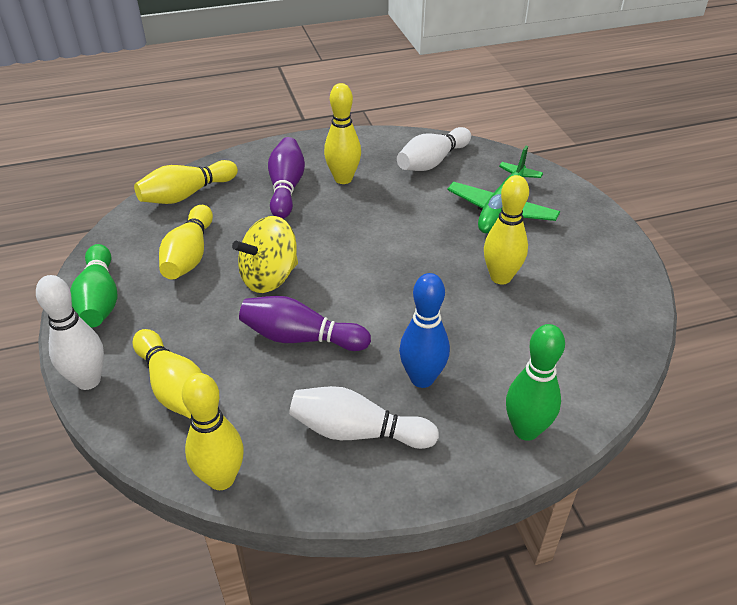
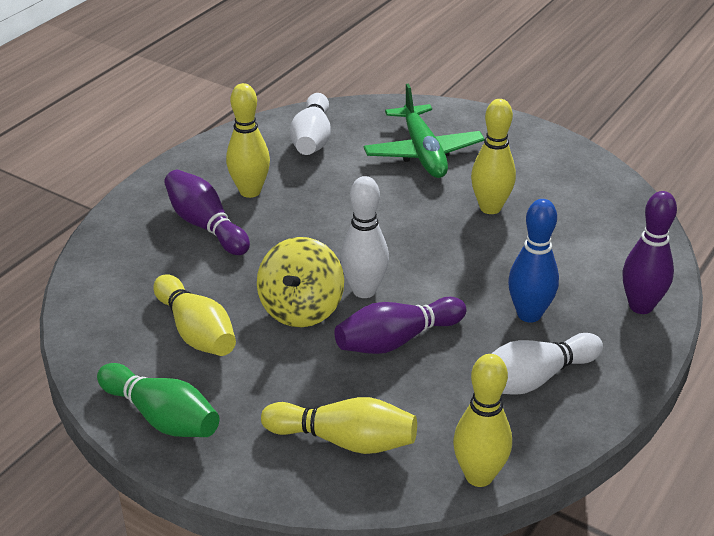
camera: 40 degrees left, 5 degrees down
(88, 380) = (257, 484): white bowling pin -> white bowling pin (364, 290)
(186, 194) = (109, 280): yellow bowling pin -> none
(526, 430) = (641, 306): green bowling pin -> purple bowling pin

